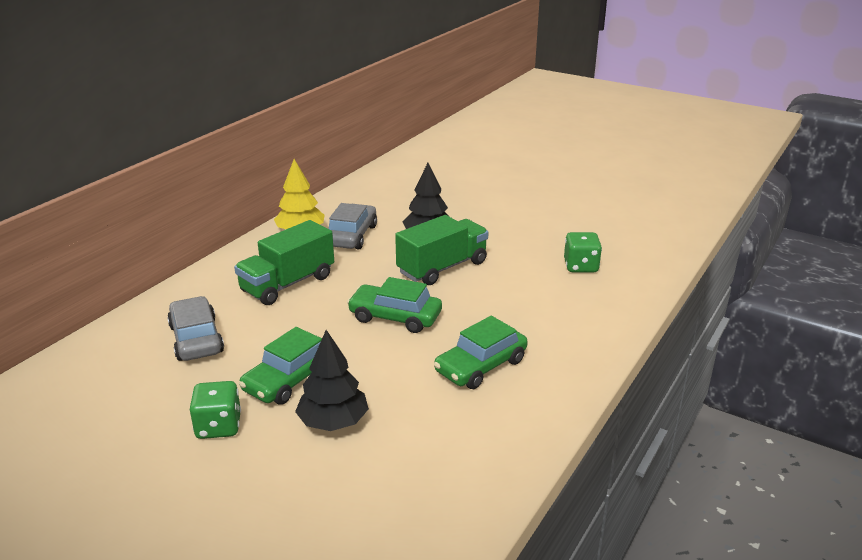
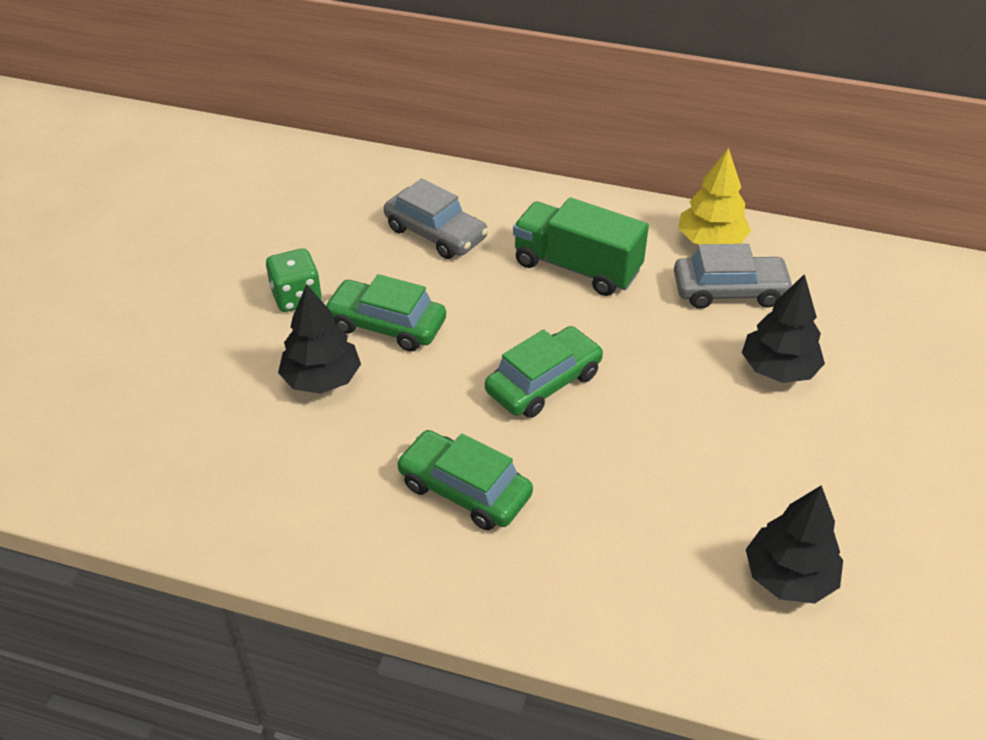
camera: 75 degrees right, 15 degrees up
(196, 339) = (436, 233): grey car -> grey car turned 75 degrees clockwise
(395, 317) = (543, 382): green car -> green car turned 45 degrees clockwise
(442, 268) = (693, 404): green truck -> none
(580, 266) = (789, 577): green dice -> black tree

